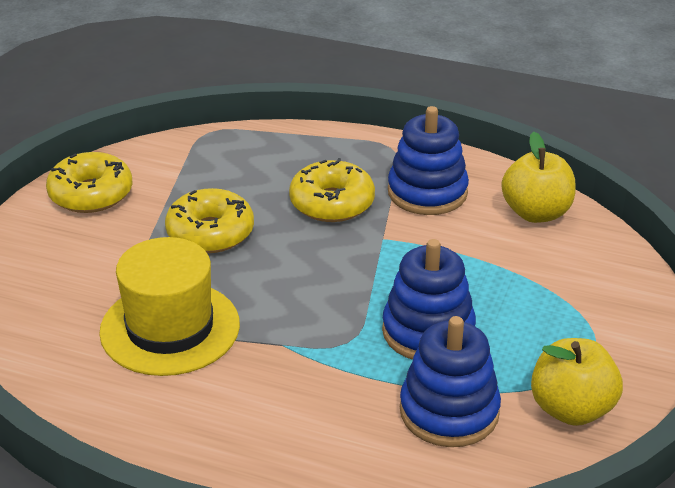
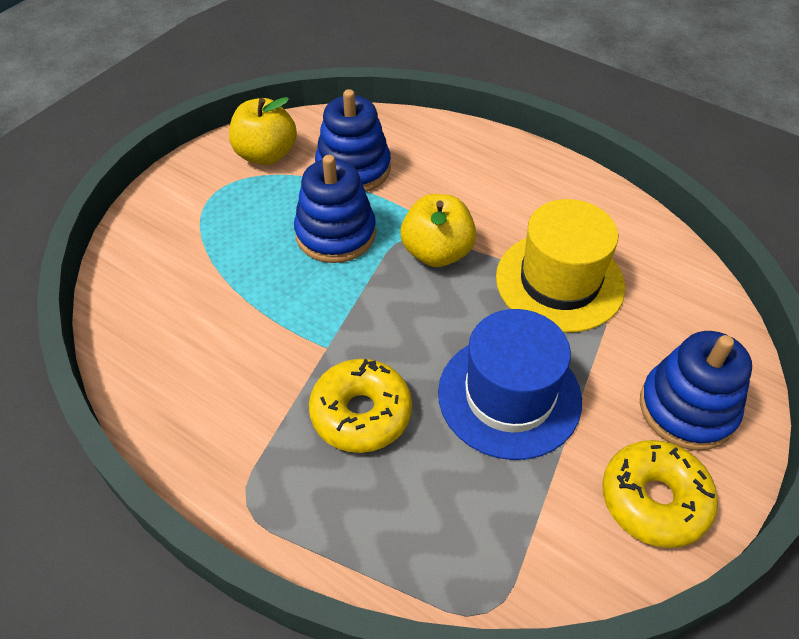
camera: 165 degrees left, 15 degrees up
(210, 233) = (509, 396): yellow donut -> blue hat
(427, 192) = (246, 406): blue stacking toy -> blue stacking toy (687, 408)
(536, 213) = (150, 347): yellow apple -> yellow apple (437, 252)

